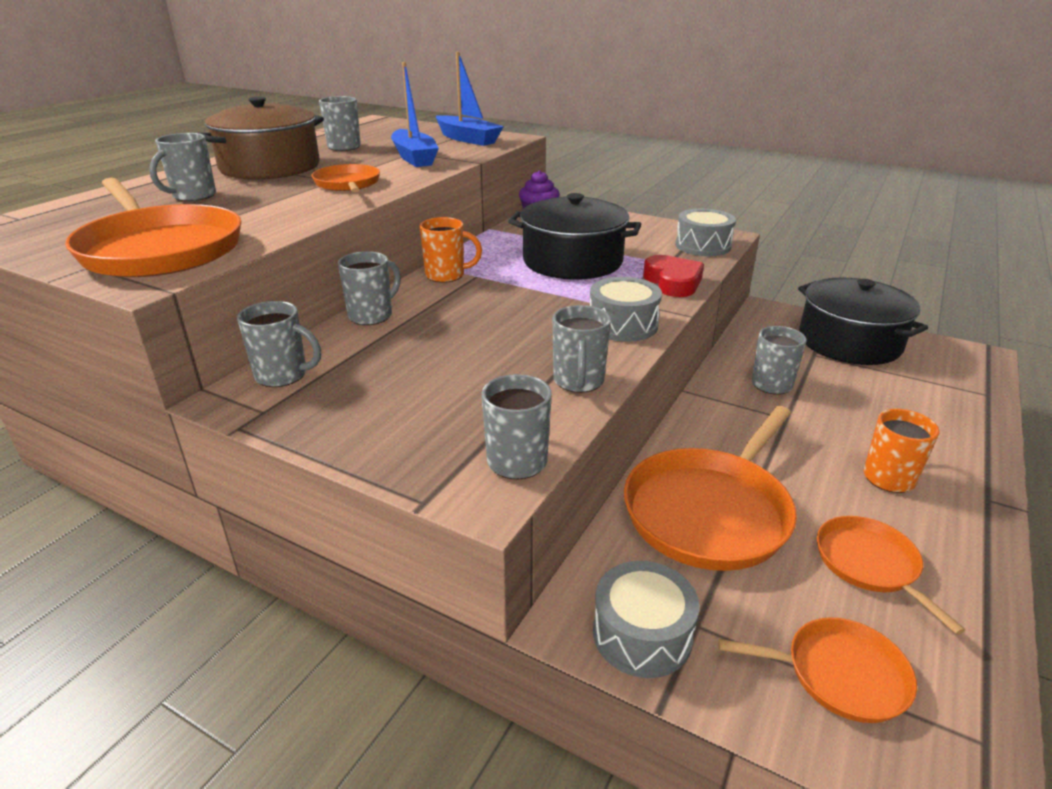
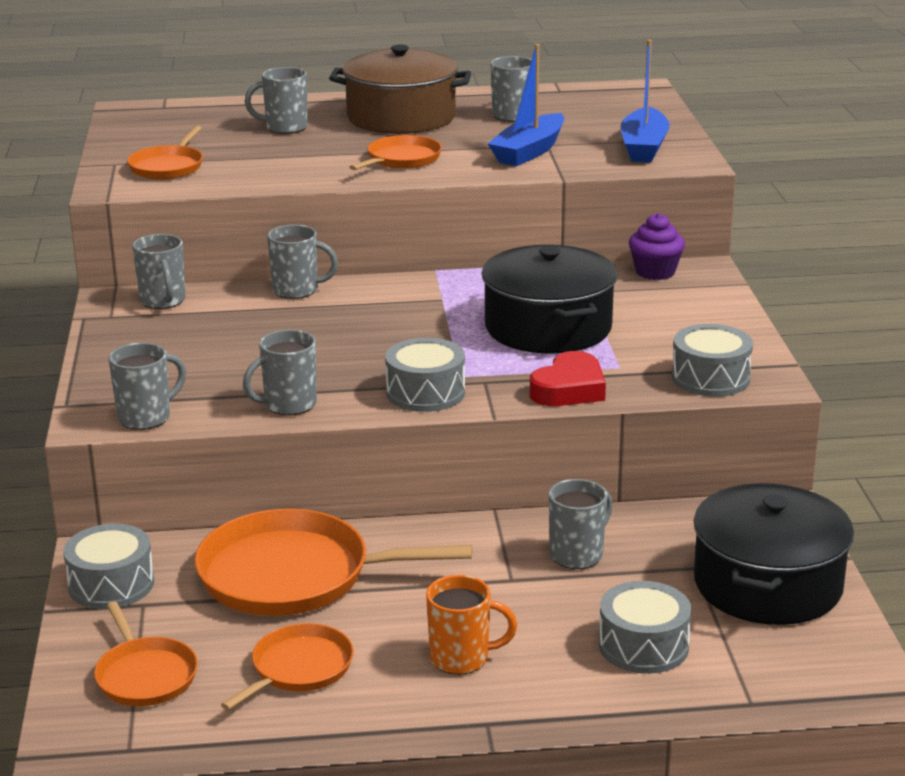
camera: 55 degrees right, 5 degrees down
(160, 249) = (168, 167): orange pan -> orange pan, size x0.55
(446, 275) = (421, 287): orange mug -> none
(903, 403) = (643, 646): none -> grey drum

